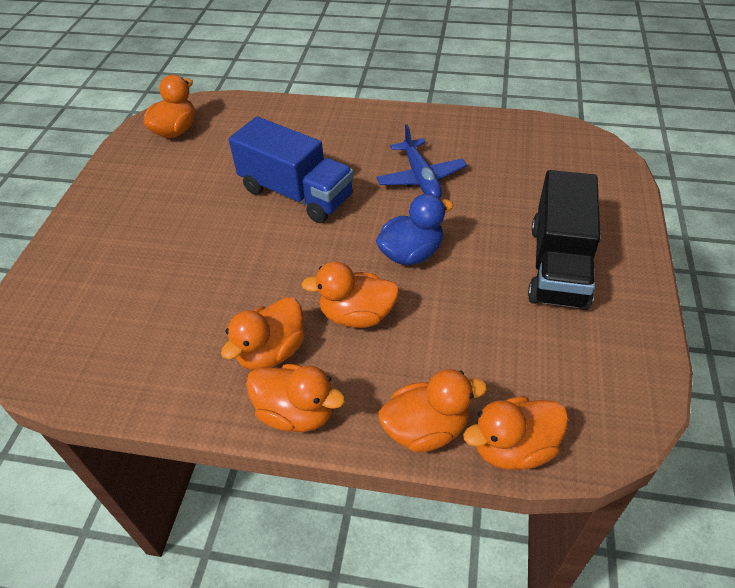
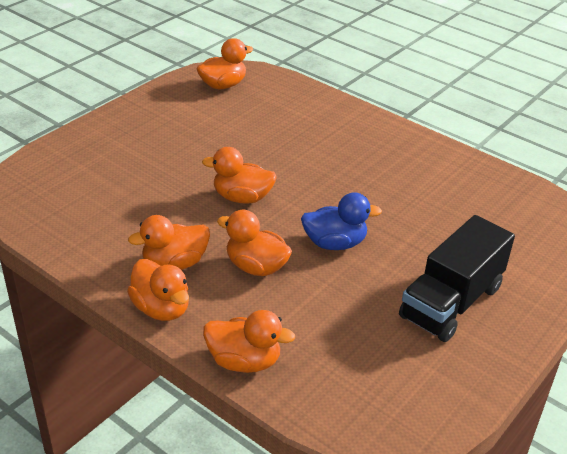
camera: 25 degrees right, 10 degrees down
(296, 193) = (279, 165): blue truck -> none
(421, 178) = (391, 192): blue plane -> none
(513, 448) = (299, 403): orange duck -> orange duck (242, 198)

